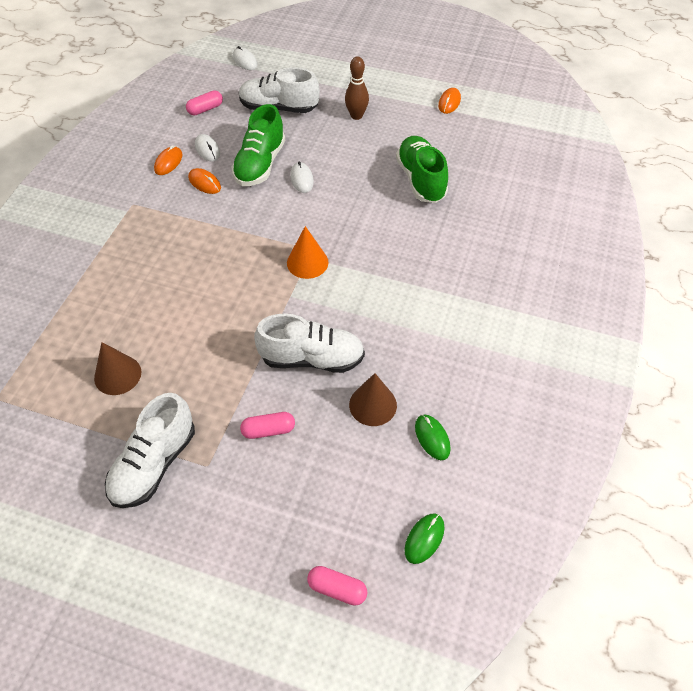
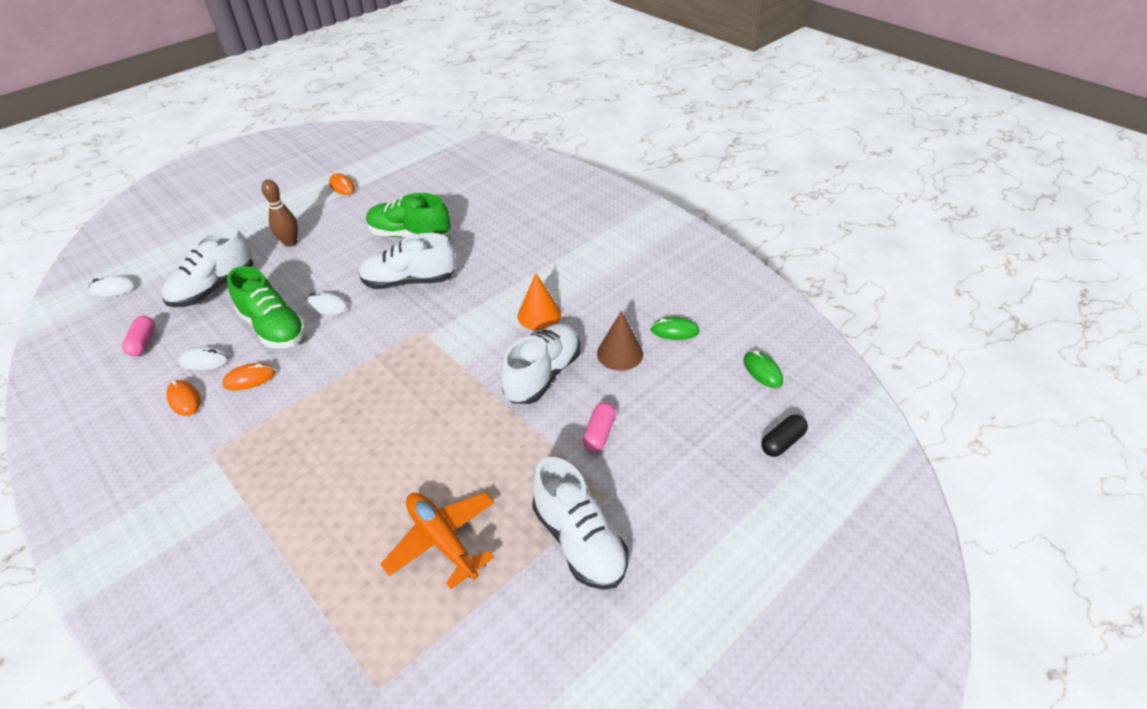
camera: 60 degrees left, 10 degrees down
(117, 375) = (442, 541): brown cone -> orange plane
(307, 262) = (431, 338): orange cone -> orange cone (539, 315)
(337, 589) = (782, 442): pink capsule -> black capsule
(363, 212) = (409, 281): none -> white shoe

